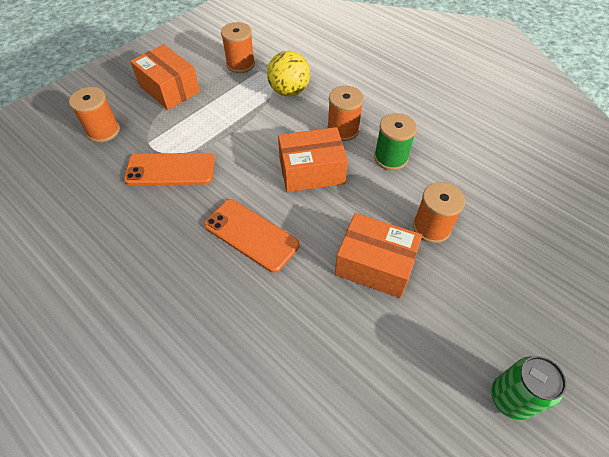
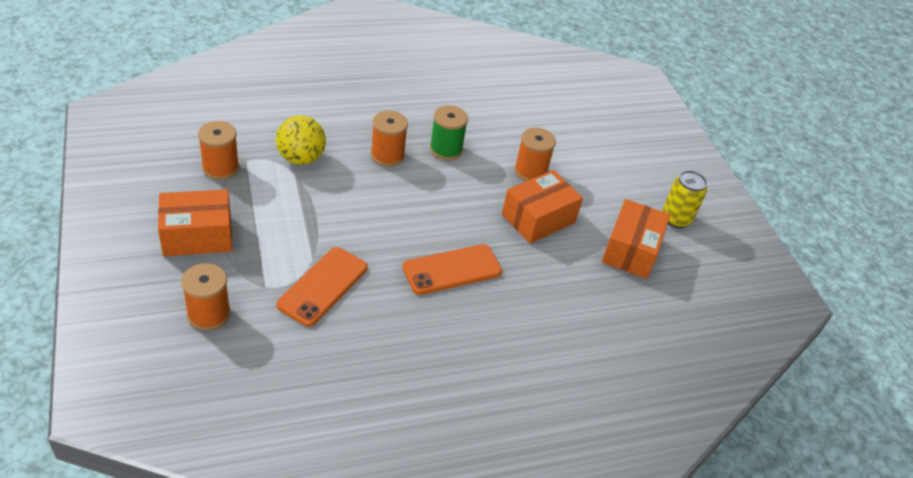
camera: 65 degrees left, 10 degrees down
(311, 171) = (416, 199): orange box -> orange box (631, 250)
(510, 398) = (676, 219): green can -> yellow can

